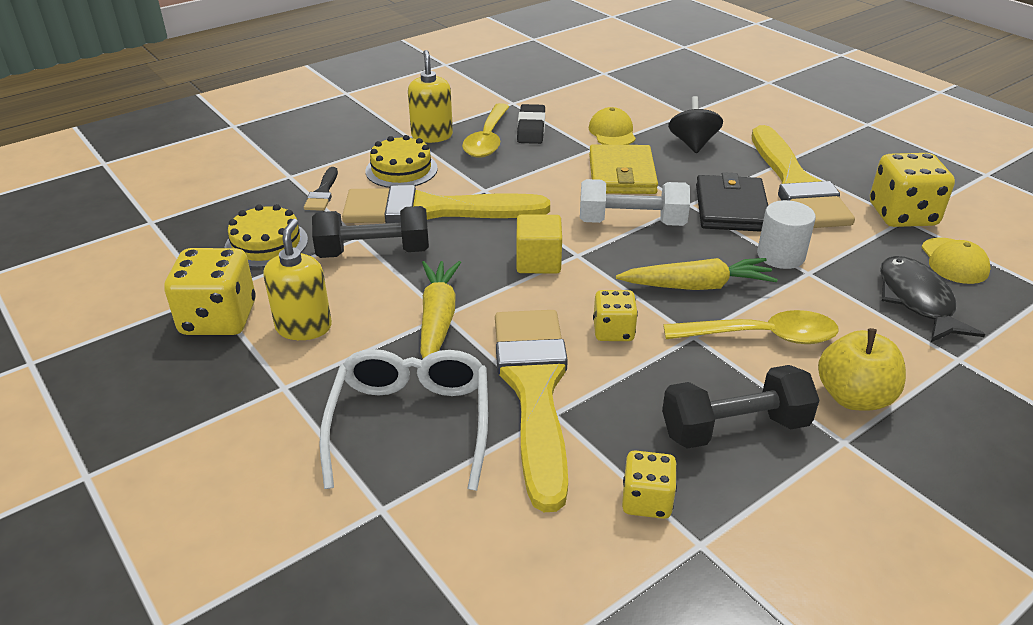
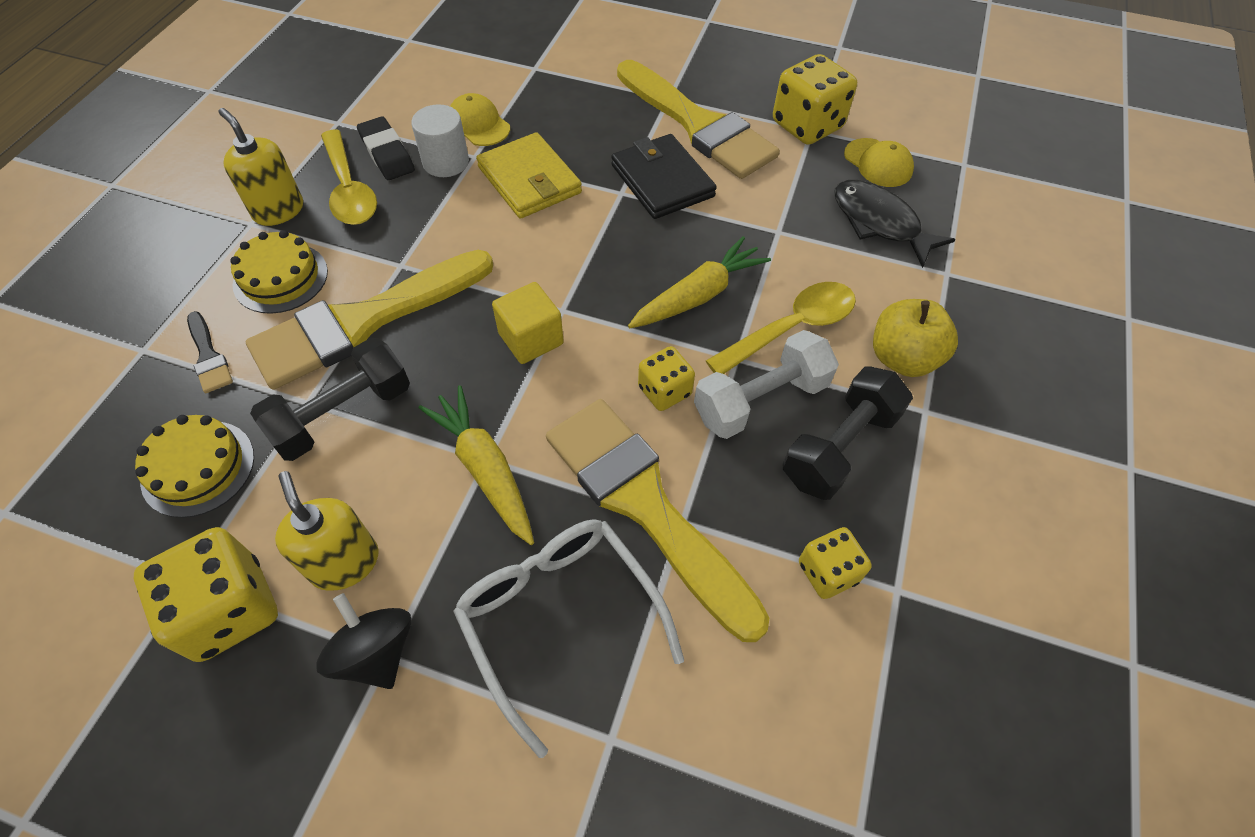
camera: 35 degrees left, 20 degrees up
(631, 222) = (584, 242): white dumbbell -> white dumbbell (760, 400)
(693, 144) = (570, 109): black spinning top -> black spinning top (376, 652)
(780, 256) = (743, 222): white cylinder -> white cylinder (446, 162)

